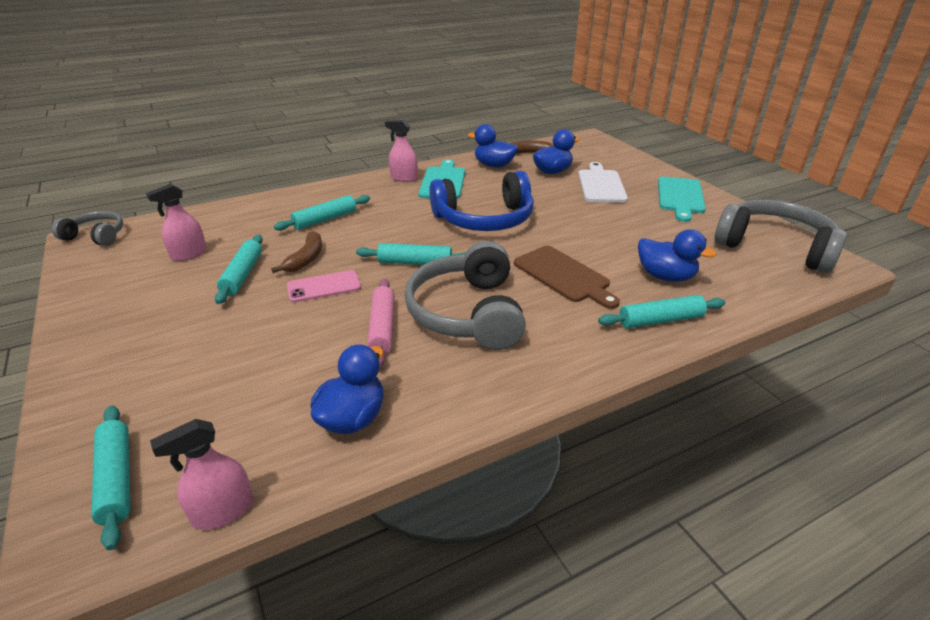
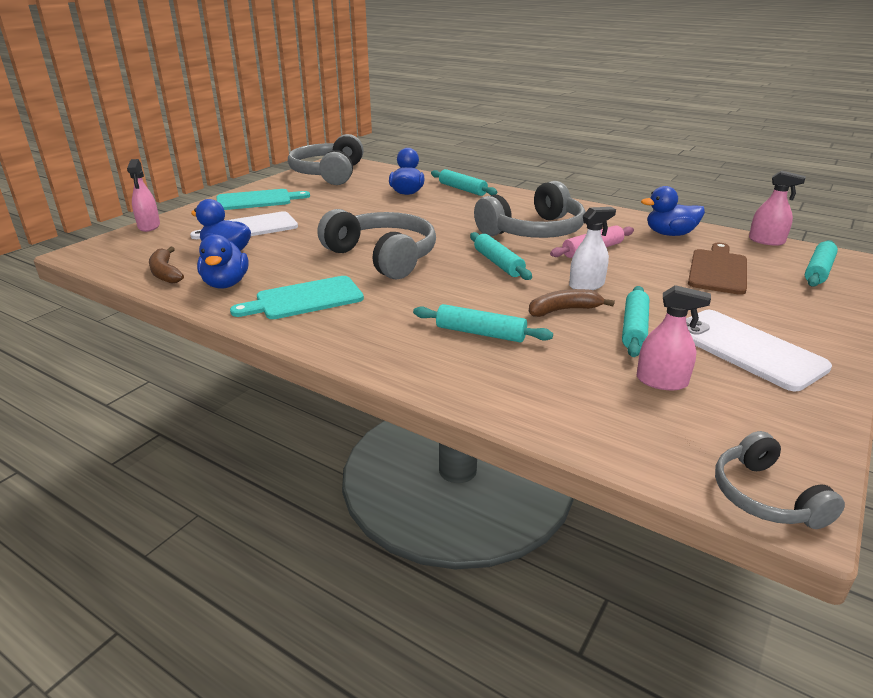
camera: 120 degrees left, 5 degrees down
(148, 307) = (746, 349): none -> white phone
(243, 274) = (634, 328): turquoise rolling pin -> turquoise rolling pin turned 45 degrees counterclockwise
(324, 287) = (586, 285): pink phone -> white spray bottle
(404, 178) = (313, 326): pink spray bottle -> pink spray bottle (149, 226)
(484, 219) = (383, 257): blue headphones -> grey headphones
(564, 276) = (445, 215): brown cutting board -> brown cutting board (718, 270)

